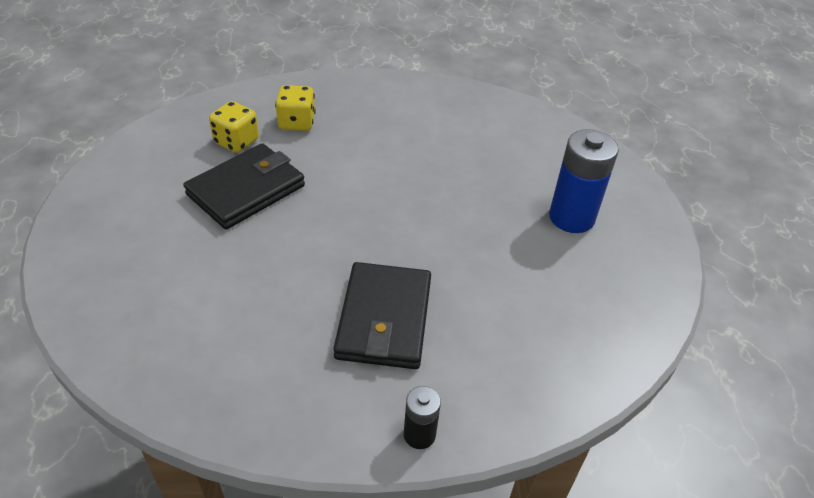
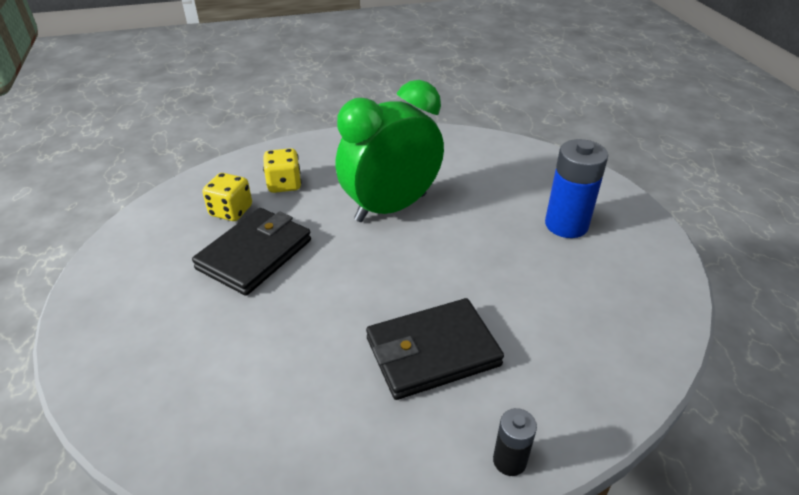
camera: 10 degrees left, 5 degrees down
(384, 319) = (432, 352): black wallet -> black wallet turned 75 degrees clockwise
(395, 166) = (391, 208): none -> green clock

